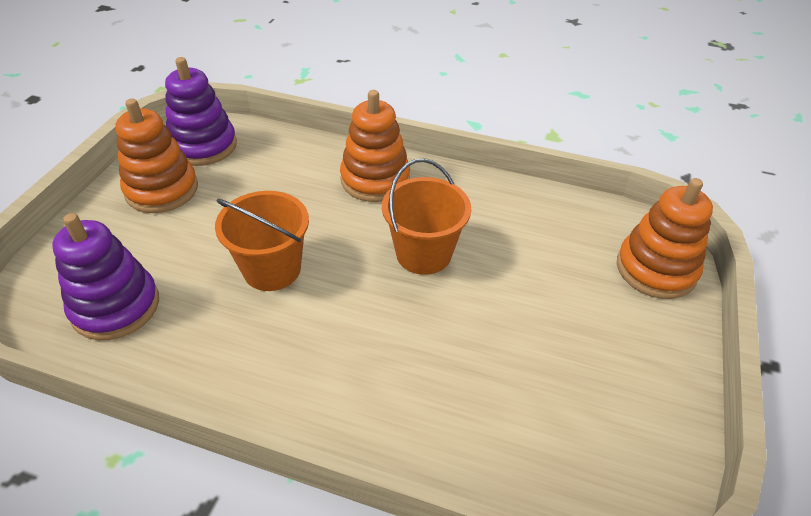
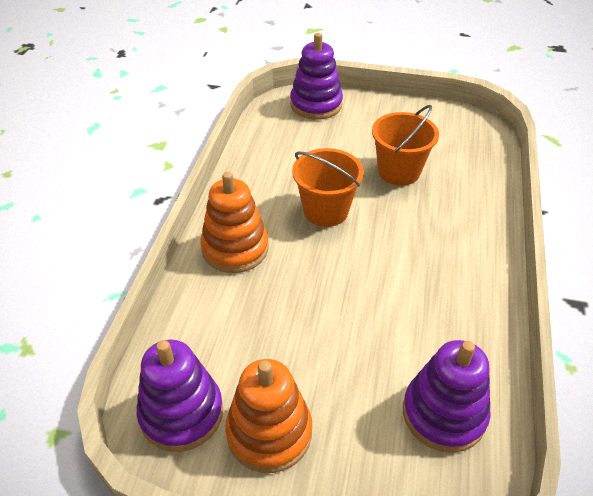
camera: 95 degrees left, 0 degrees up
(272, 269) = (366, 303): orange bucket -> orange bucket (399, 171)
(656, 269) = (316, 105): orange stacking toy -> purple stacking toy

